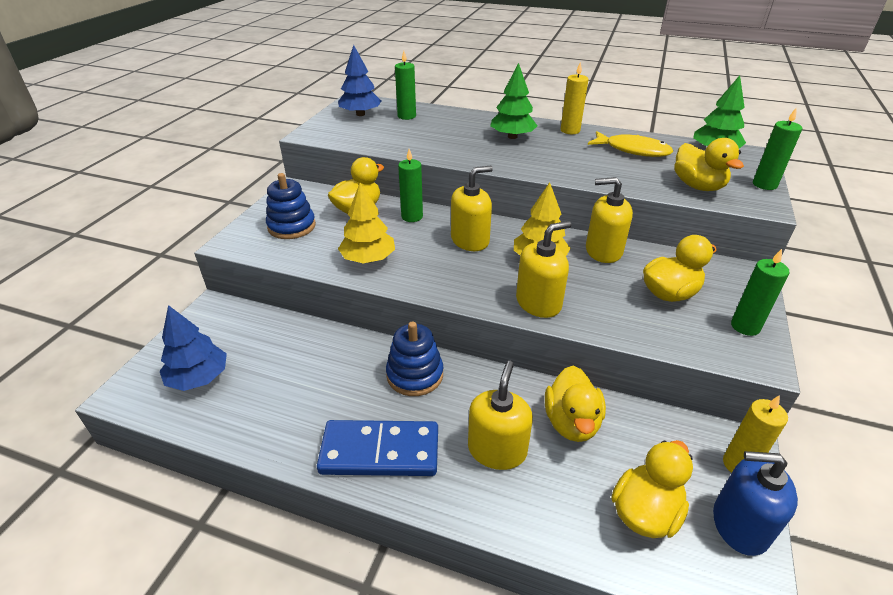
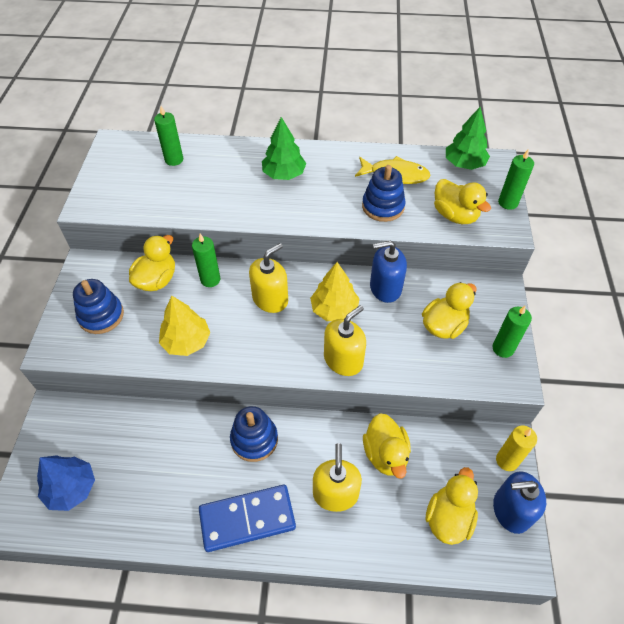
camera: 15 degrees left, 15 degrees up
(360, 114) = (126, 164): blue tree -> none
(570, 130) = (335, 155): yellow candle -> none
(603, 251) = (385, 288): yellow soap dispenser -> blue soap dispenser
(614, 170) = (383, 206): none -> blue stacking toy

